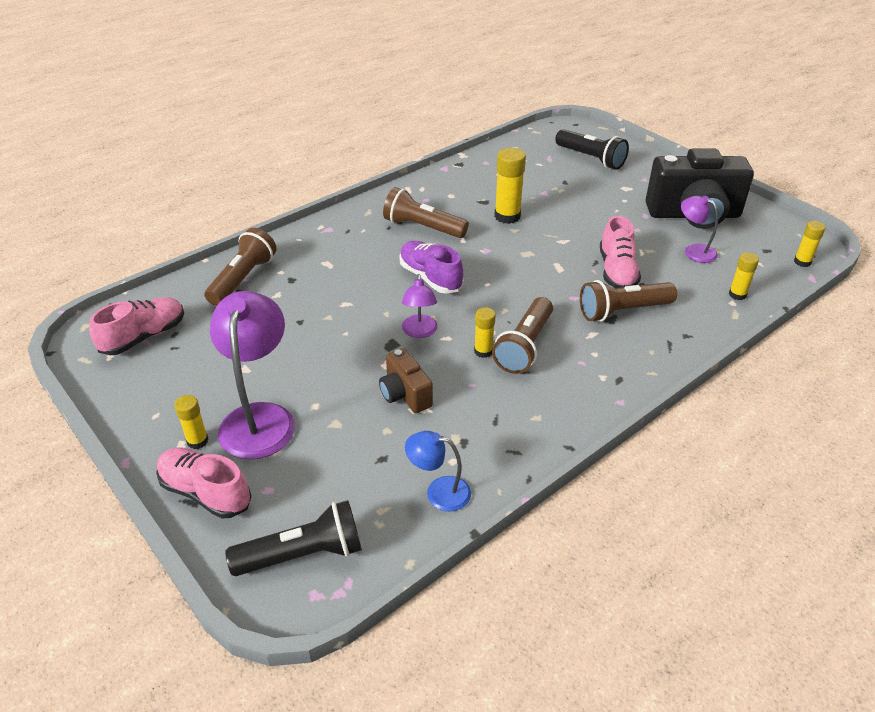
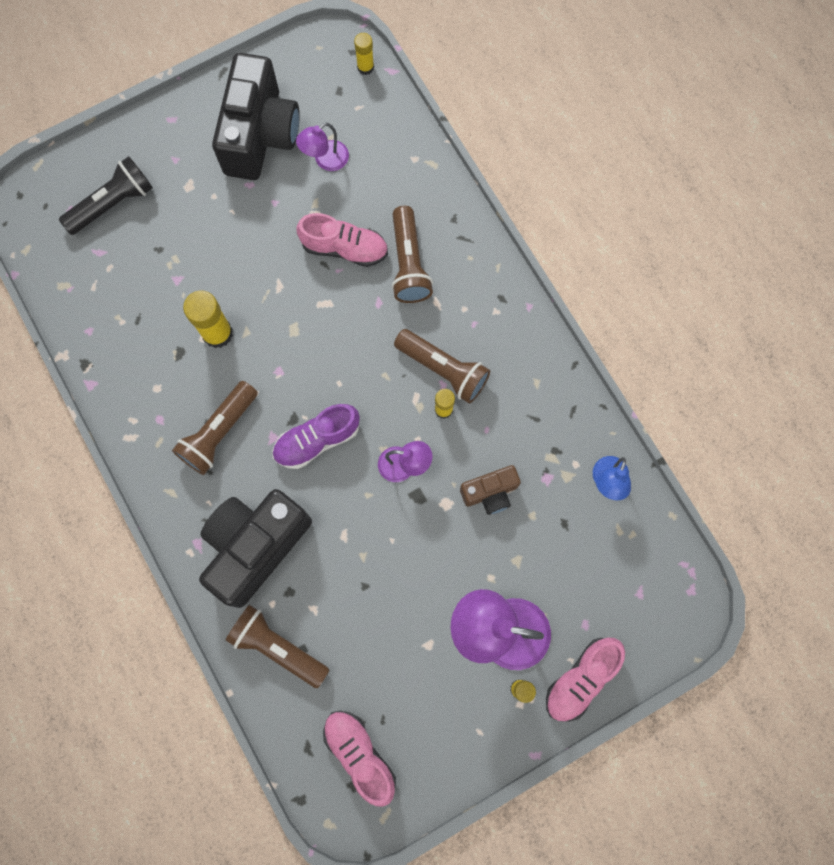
camera: 80 degrees left, 35 degrees up
(303, 554) = (654, 597): black flashlight -> none
(329, 257) = (255, 546): none -> black camera
(737, 294) = (404, 149): yellow glue stick -> none

